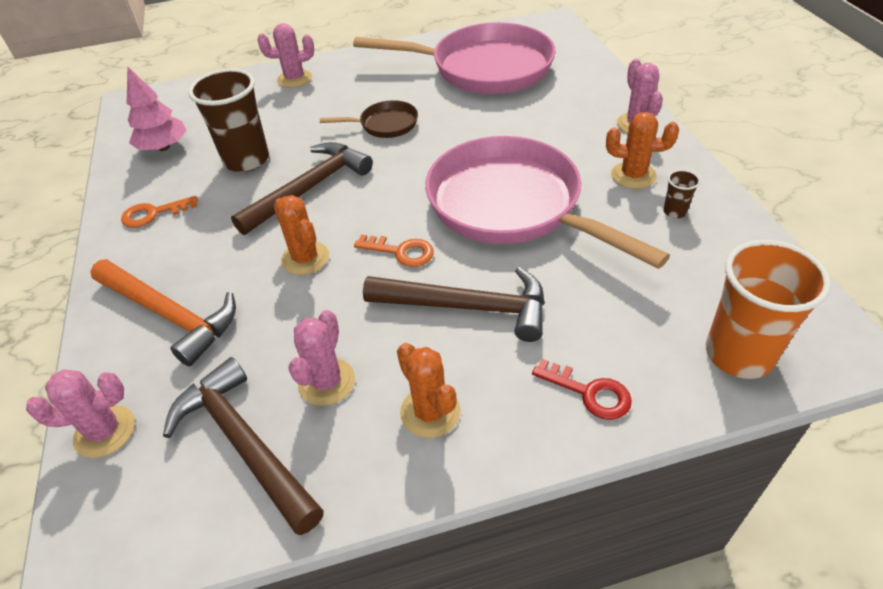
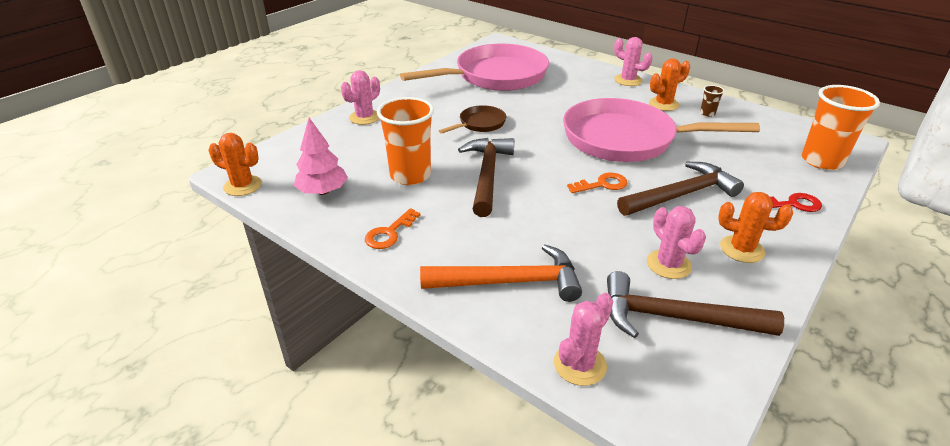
camera: 40 degrees left, 10 degrees down
(246, 160) = (410, 175): brown cup -> orange cup
(305, 258) = (549, 212): orange cactus -> orange cactus (243, 186)

